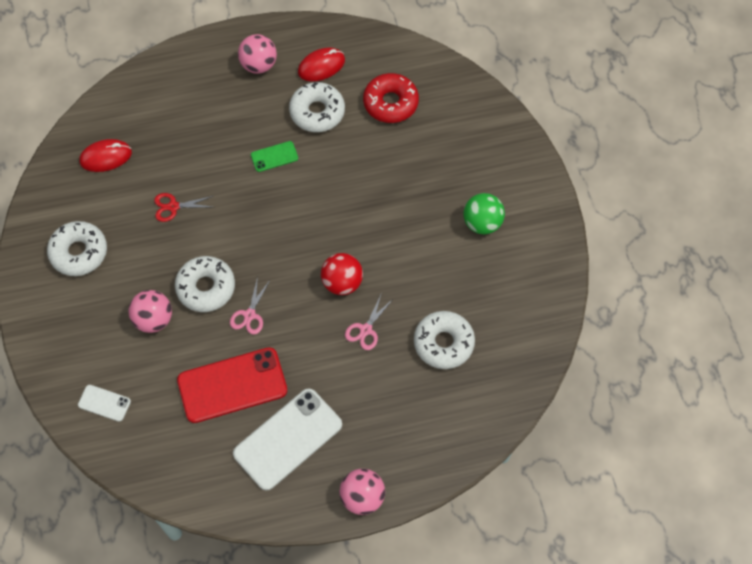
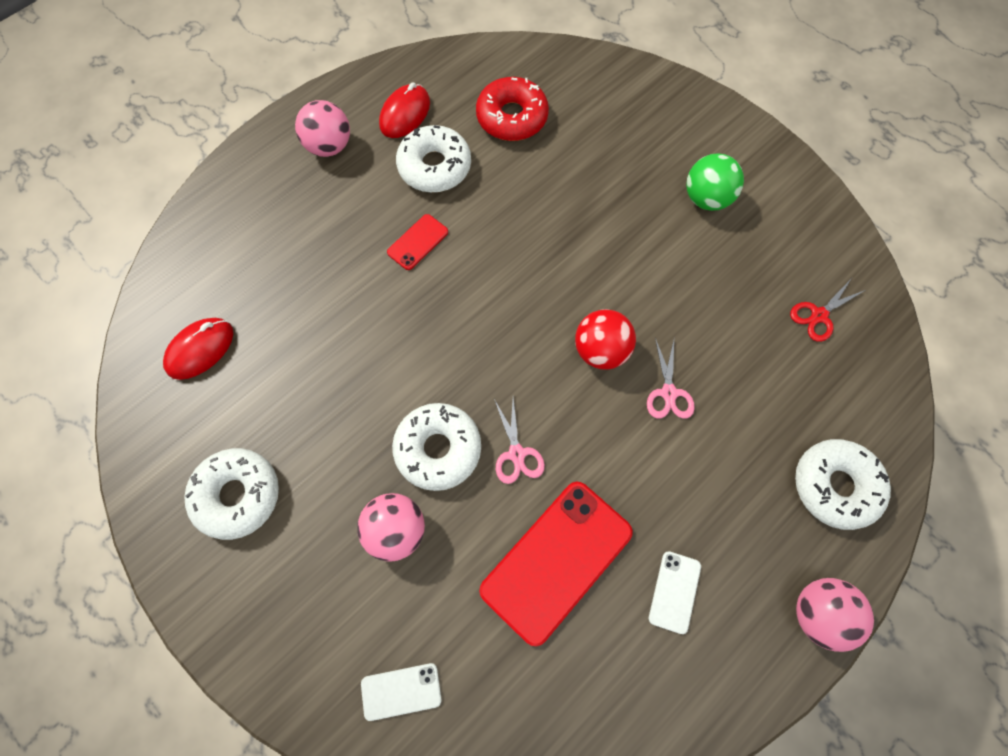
camera: 30 degrees left, 5 degrees up
(173, 207) = (329, 367): red scissors -> red scissors (819, 315)
(274, 157) = (418, 242): green phone -> red phone
(287, 439) = (674, 592): white phone -> white phone, size x0.47
(443, 343) = (767, 359): white donut -> white donut (835, 486)

